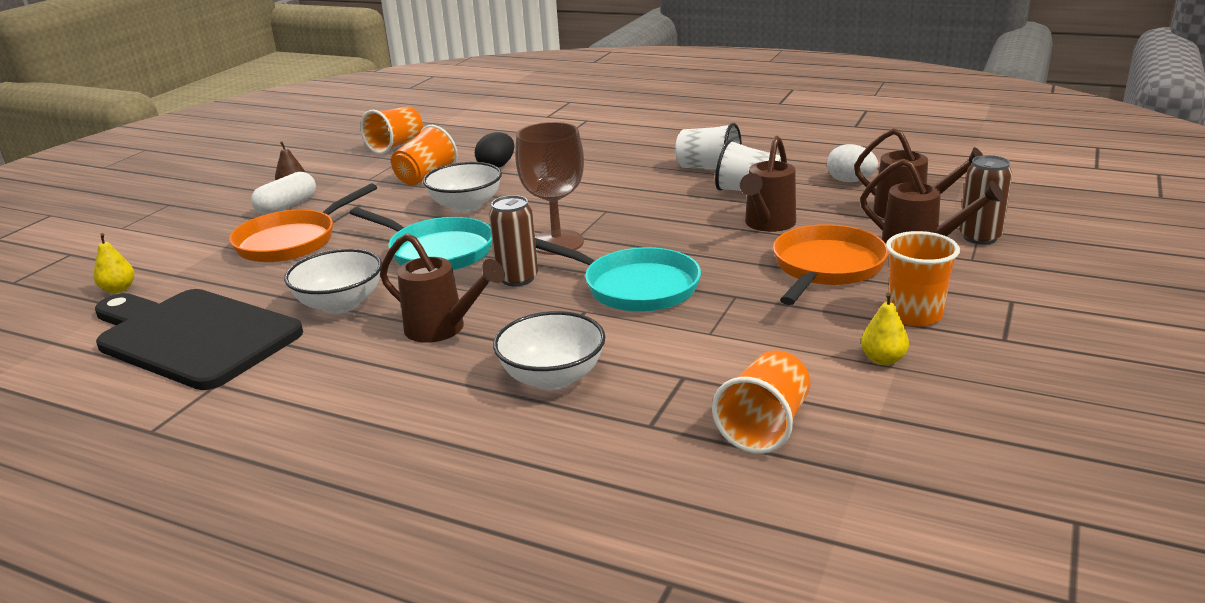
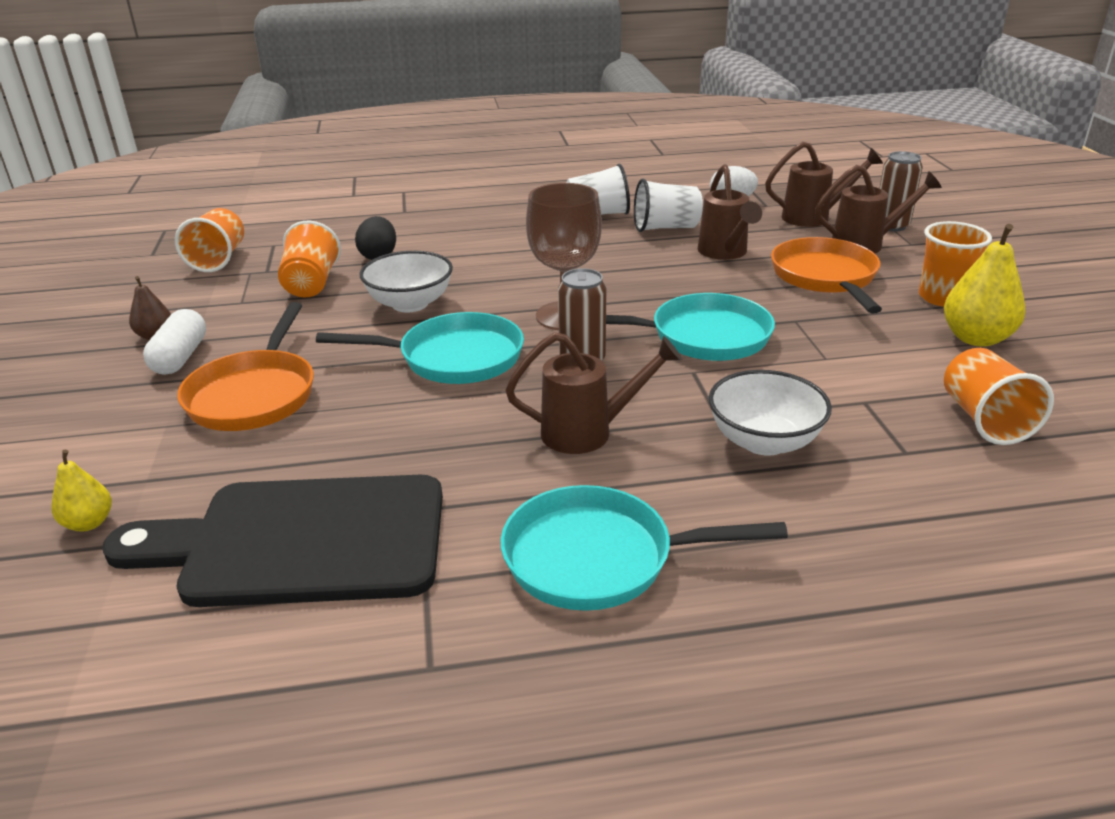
camera: 35 degrees left, 5 degrees up
(324, 410) = (598, 558): none -> turquoise pan
(340, 304) = (433, 444): white bowl -> none
(883, 359) = (976, 338): yellow pear -> yellow pear, size x1.78

